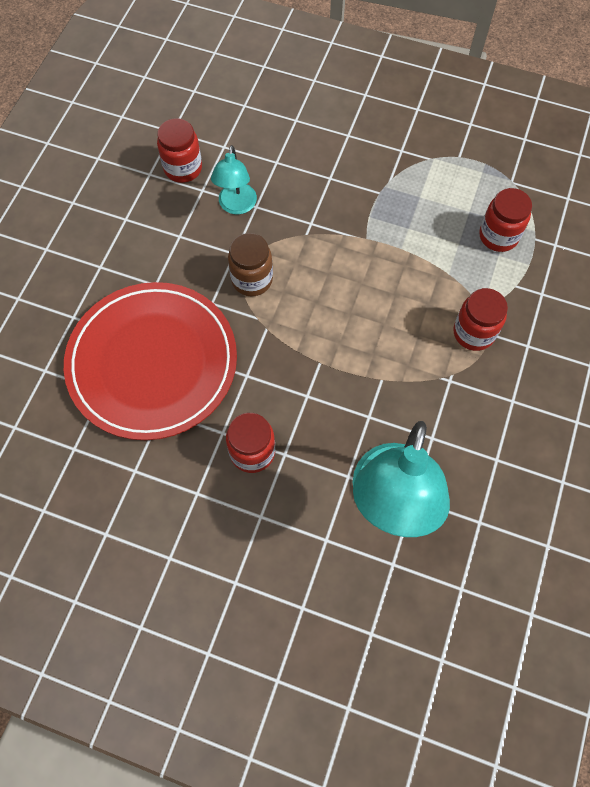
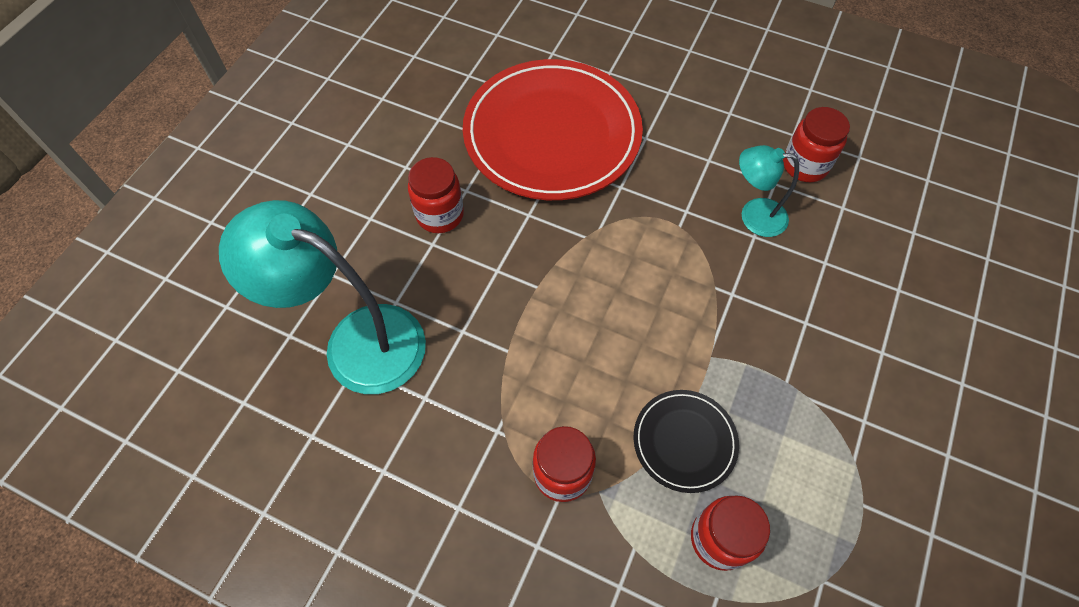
camera: 95 degrees right, 5 degrees down
(252, 279) = (650, 226): brown jar -> none
(435, 256) = (684, 441): none -> black plate

